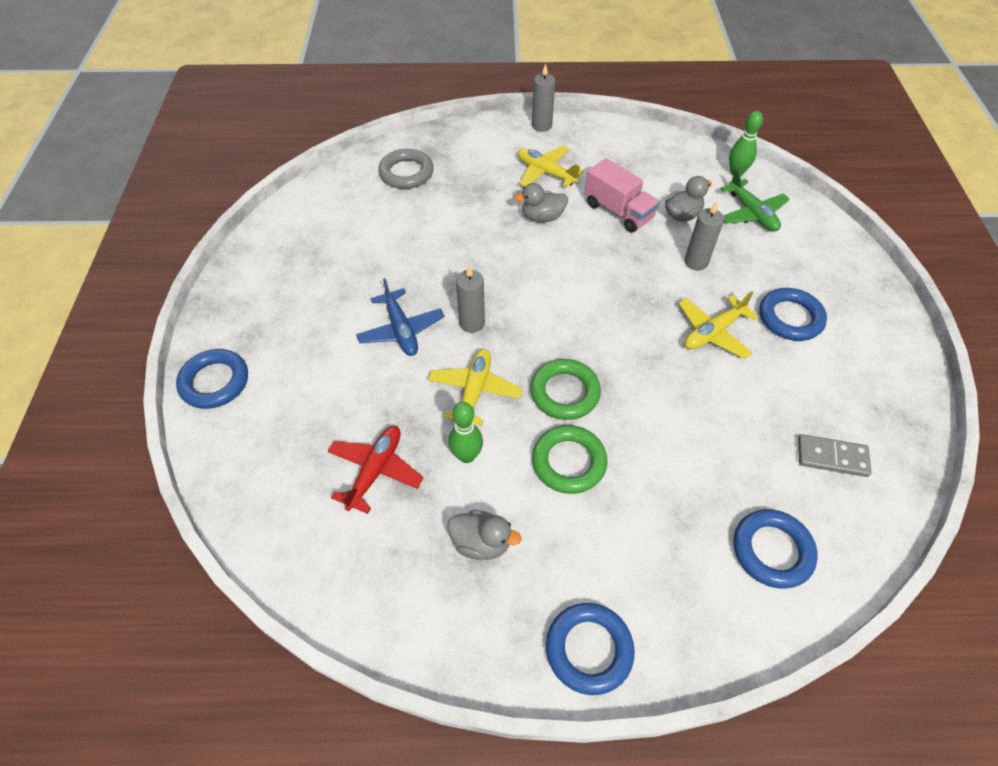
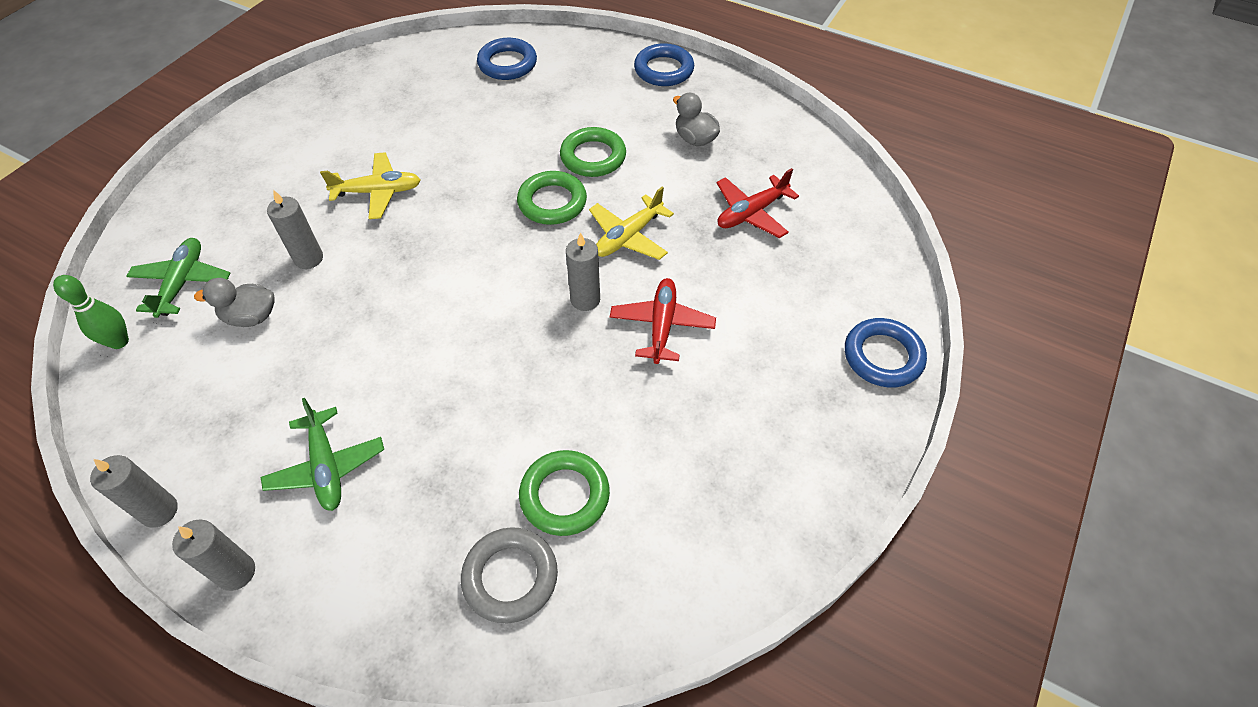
camera: 150 degrees left, 0 degrees up
(401, 330) = (662, 326): blue plane -> red plane
(402, 213) = (564, 495): none -> green ring
(466, 456) = (669, 193): green bowling pin -> none
(542, 217) = (400, 394): grey duck -> none
(546, 173) = (326, 466): yellow plane -> green plane
(606, 128) = (159, 511): none -> grey candle
(618, 211) = (309, 357): pink truck -> none
(790, 318) = (301, 174): blue ring -> none
(832, 457) = (406, 85): grey domino -> none

